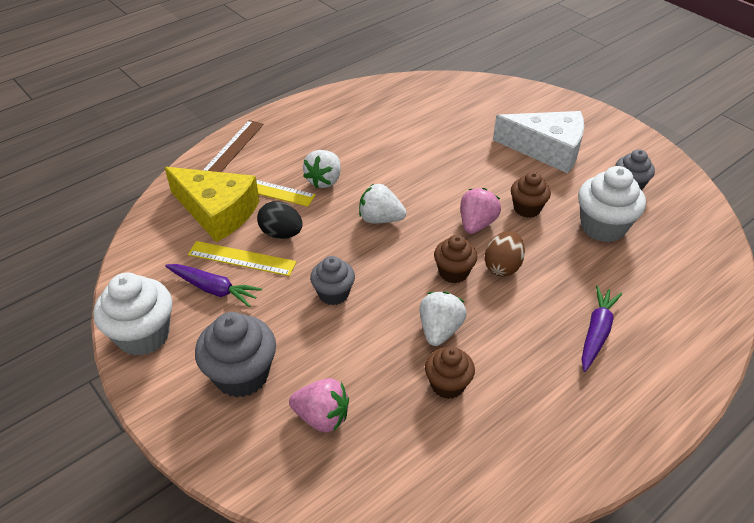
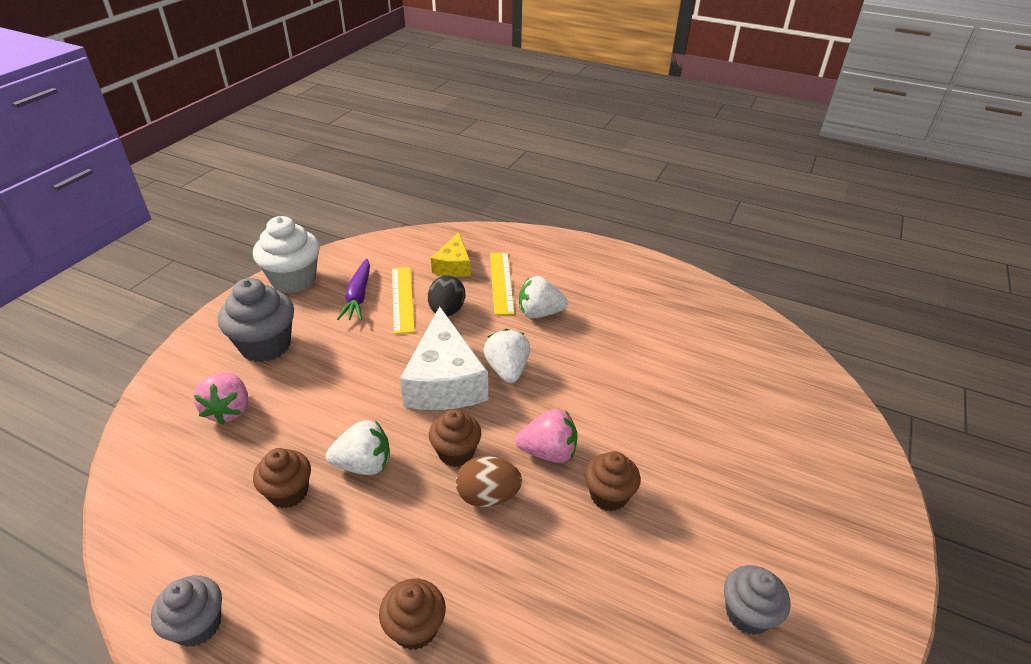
camera: 65 degrees right, 5 degrees down
(217, 212) = (453, 265): yellow cheese -> yellow cheese, size x0.58
(233, 147) = (545, 244): brown ruler -> none
(333, 294) = (383, 370): grey cupcake -> grey cupcake (198, 625)
(547, 149) = (748, 489): white cheese -> white cheese (444, 380)
(596, 332) = (415, 628): purple carrot -> brown cupcake
(603, 227) = (628, 594): white cupcake -> none

